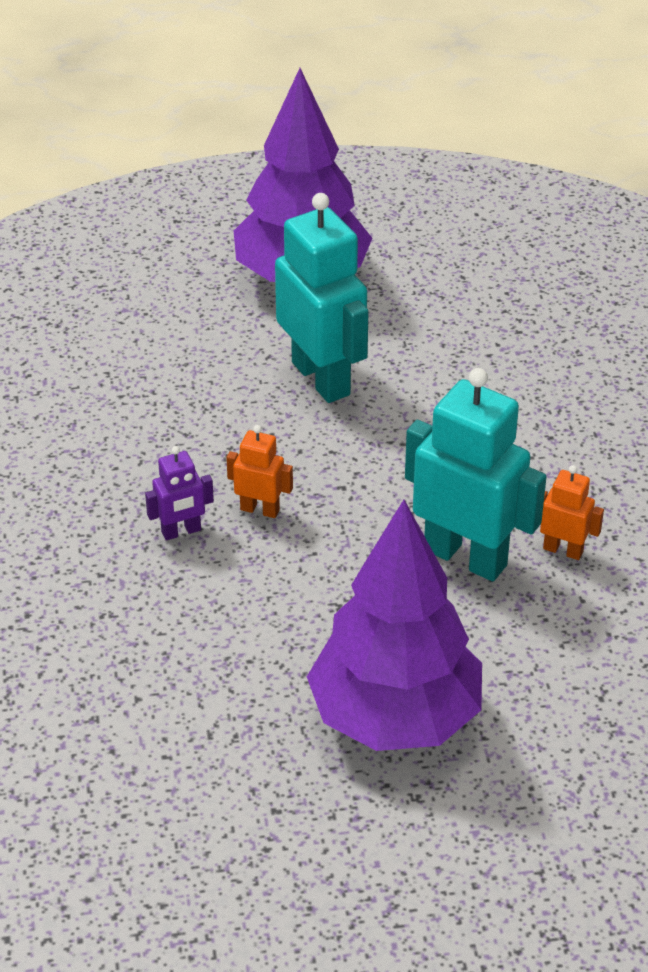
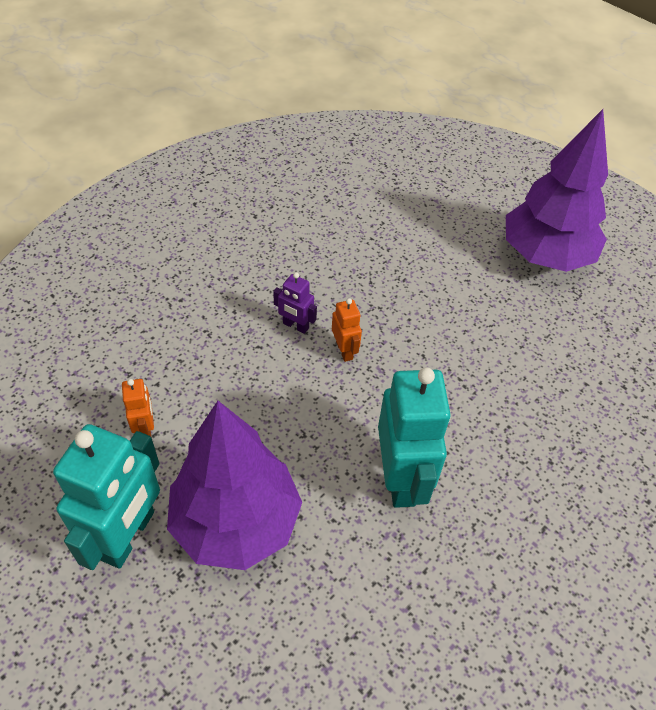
camera: 50 degrees right, 10 degrees up
(321, 378) = (476, 314): turquoise robot -> turquoise robot (128, 536)
(563, 550) = (458, 532): orange robot -> orange robot (145, 428)

